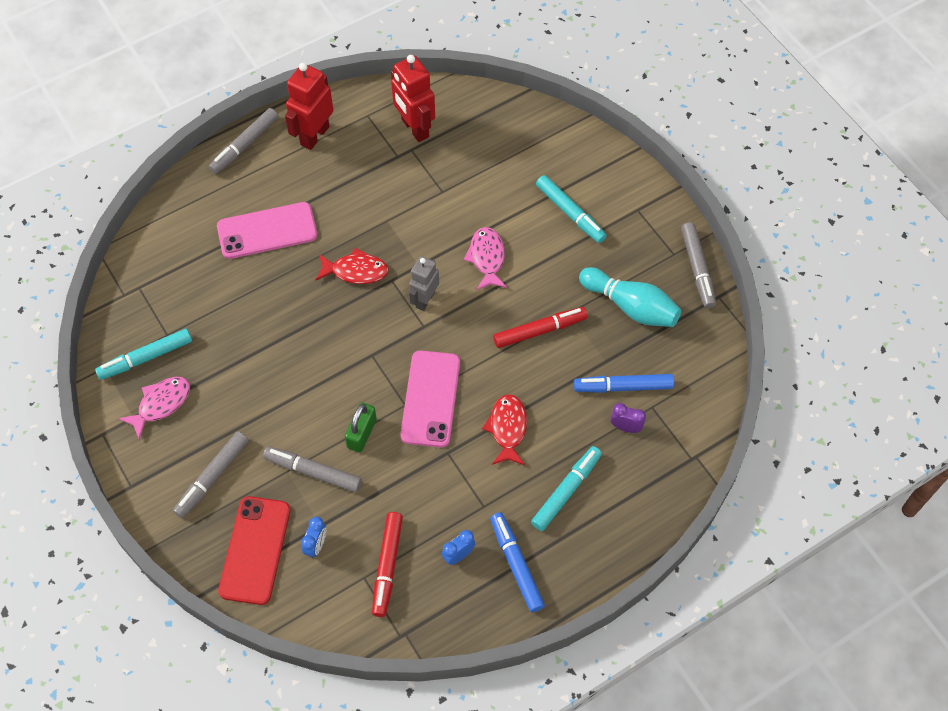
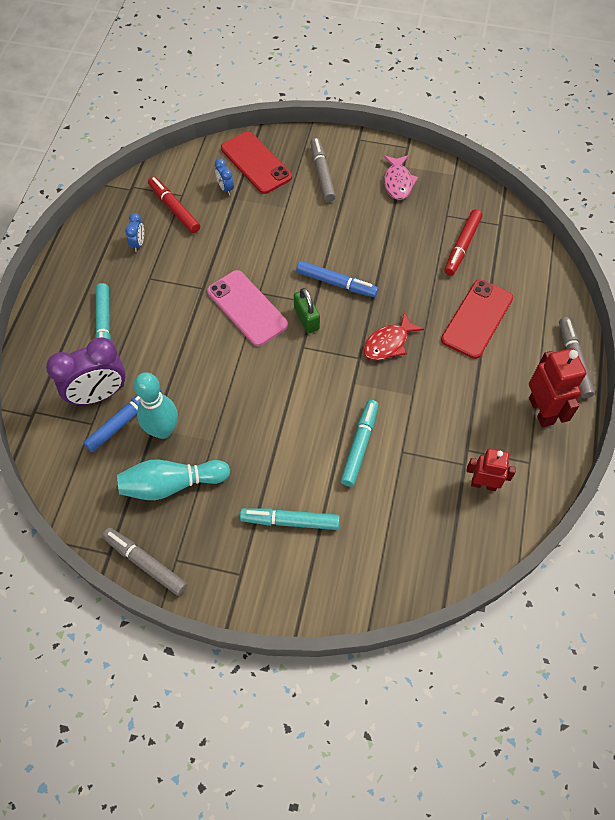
camera: 135 degrees right, 0 degrees up
(146, 358) = (439, 195): turquoise marker -> turquoise marker (359, 446)
(267, 231) = (477, 319): pink phone -> red phone
(314, 472) = (270, 218): grey marker -> none
(361, 433) = (266, 257): green padlock -> green padlock (306, 319)
(414, 128) = (483, 484): red robot -> red robot, size x0.67
(425, 300) = (321, 363): grey robot -> none
(487, 258) = (313, 429): pink fish -> none
(507, 428) = (178, 330): red fish -> none
(516, 565) = (98, 264): blue marker -> blue marker (336, 283)
(539, 331) = (221, 409): red marker -> red marker (462, 246)
(600, 353) = (163, 430): none -> turquoise bowling pin
(625, 427) = (99, 394): purple clock -> purple clock, size x2.19

